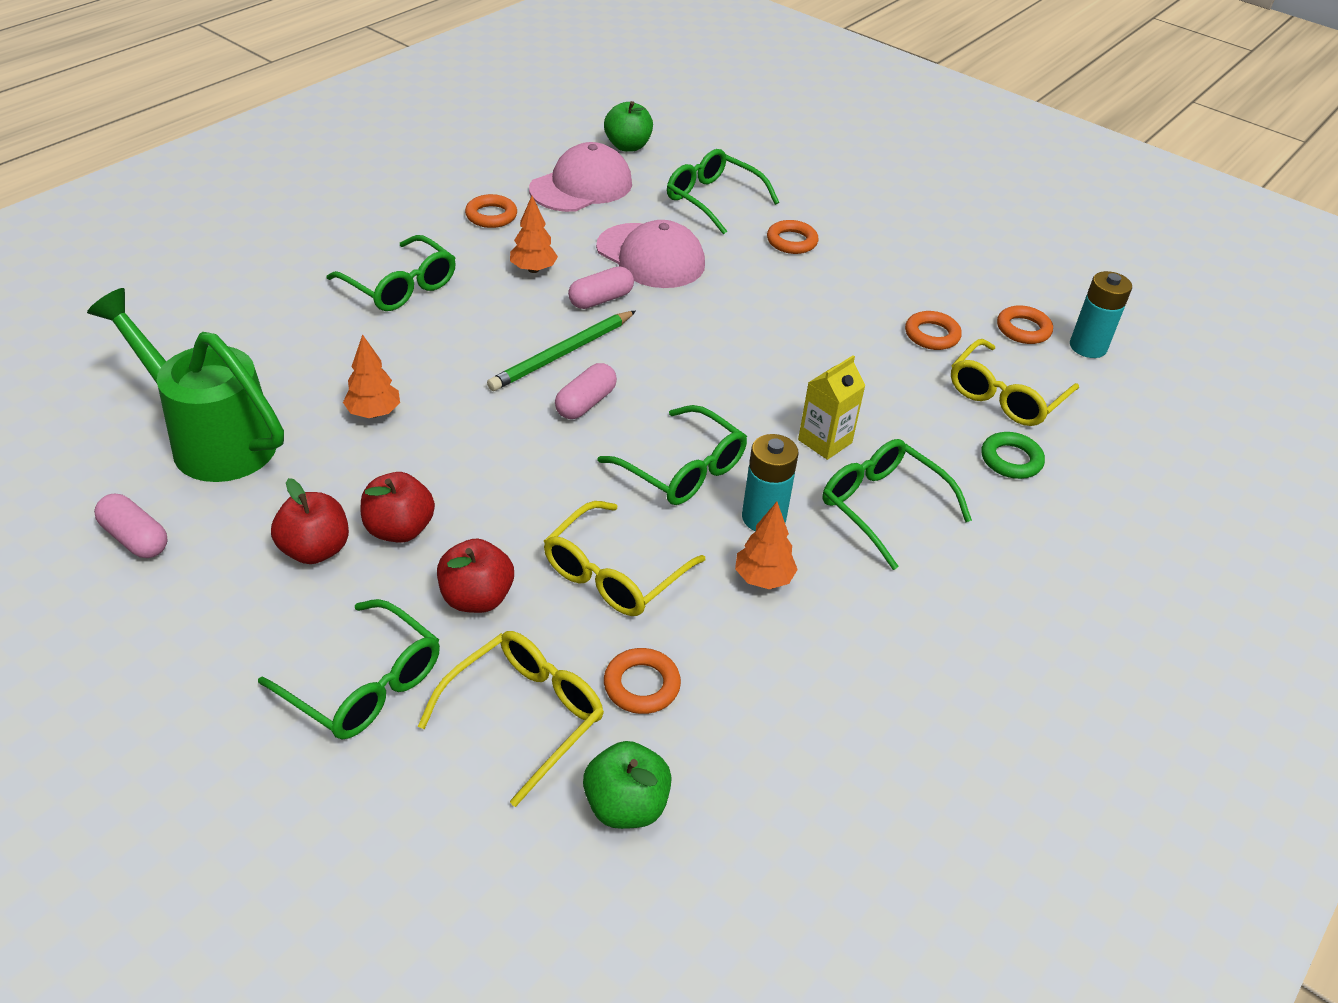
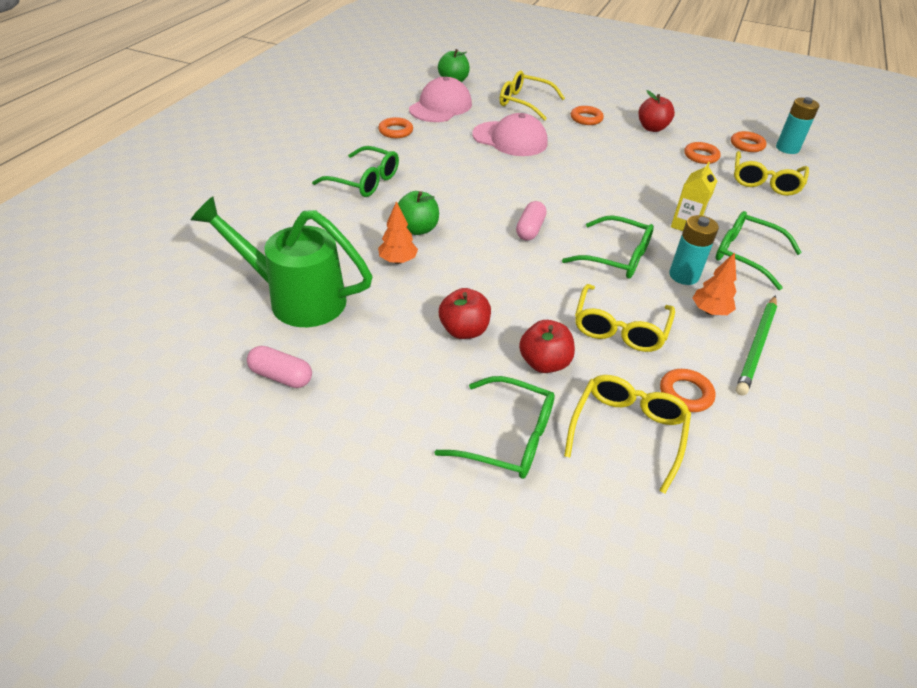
camera: 15 degrees left, 0 degrees up
(315, 550) = (415, 356): red apple -> red apple (652, 128)
(533, 269) = (443, 158): orange tree -> none
(562, 354) = (495, 203): green pencil -> green pencil (757, 346)
(601, 299) = (497, 168): pink capsule -> none
(626, 806) = (731, 474): green apple -> green apple (417, 229)
(713, 199) = (524, 103): green glasses -> yellow glasses
(1011, 460) = (794, 215): green ring -> none

